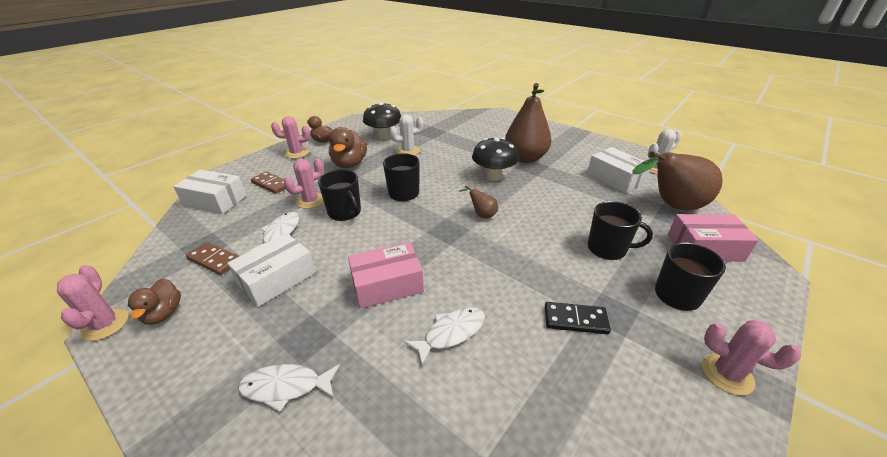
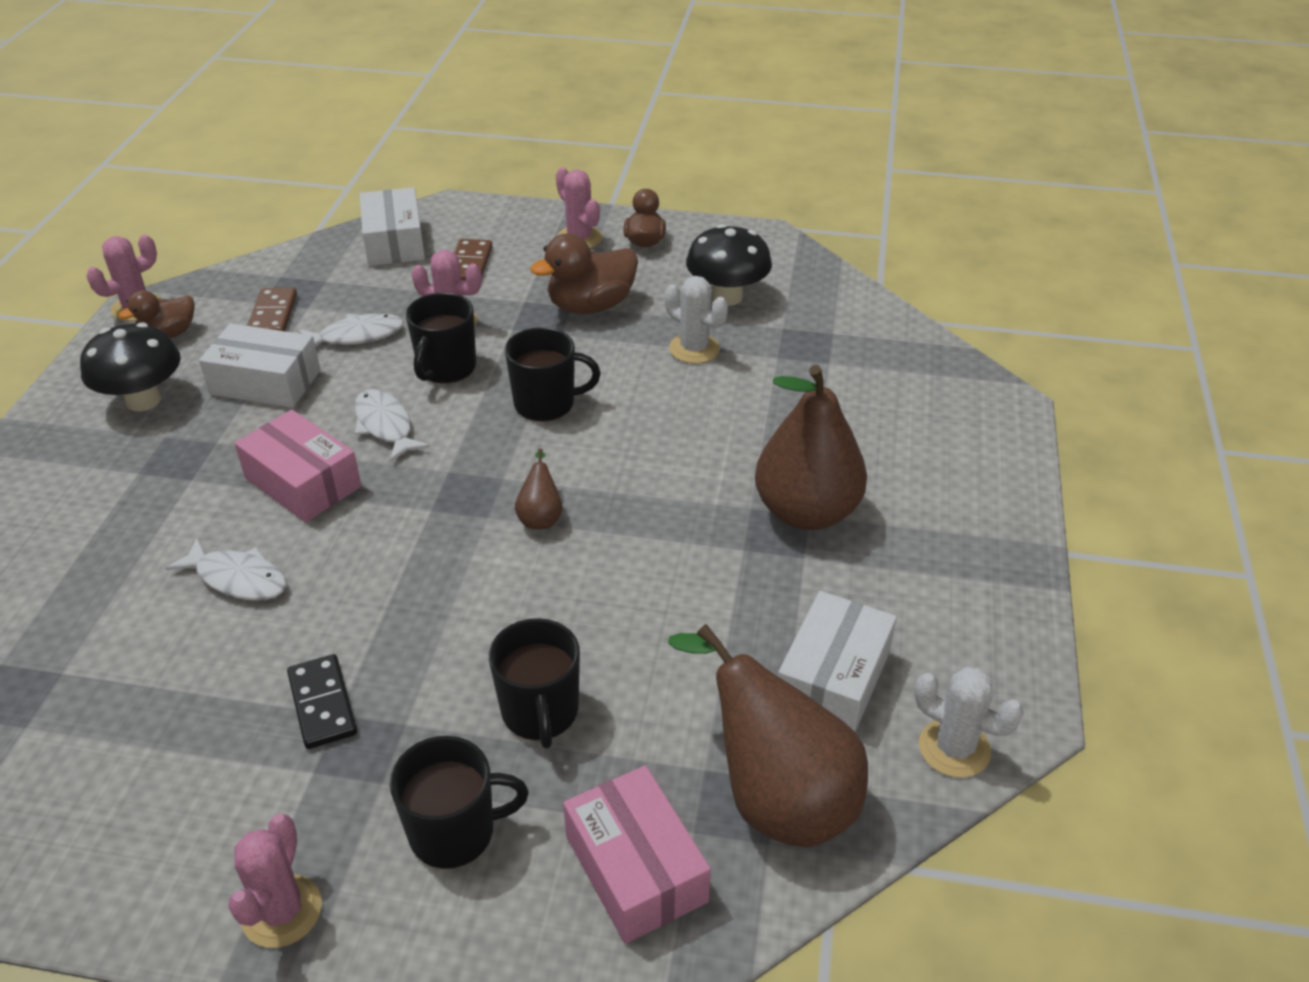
camera: 60 degrees right, 5 degrees up
(286, 387) = (103, 478): white fish -> white fish (385, 426)
(493, 176) = (689, 489): black mushroom -> black mushroom (143, 400)

